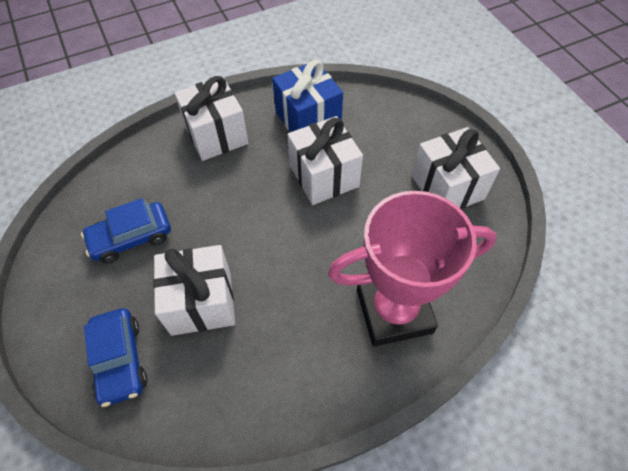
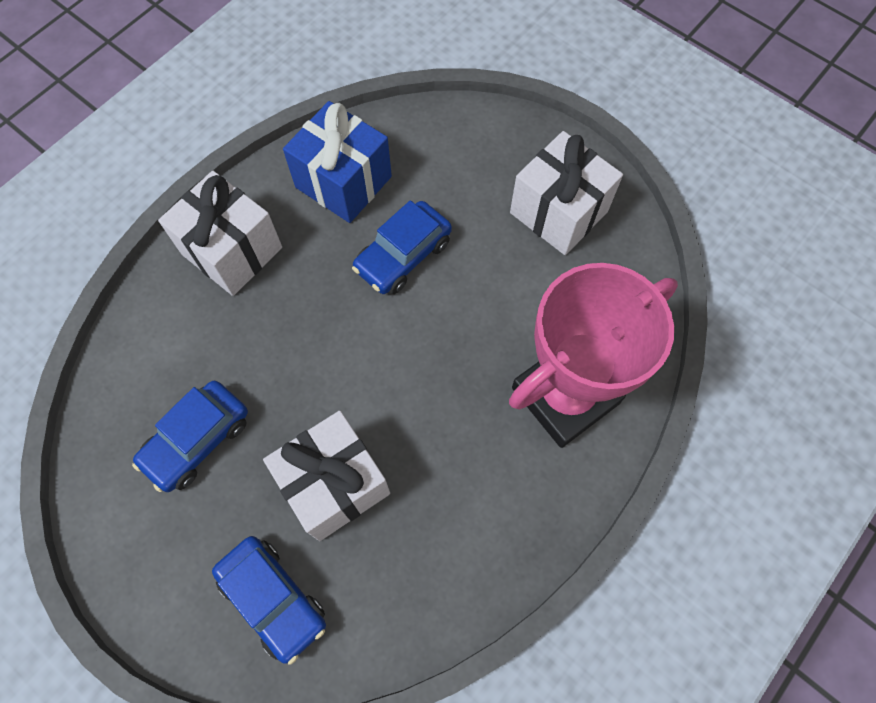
camera: 25 degrees left, 10 degrees up
(324, 176) = (403, 255): white gift -> blue car

